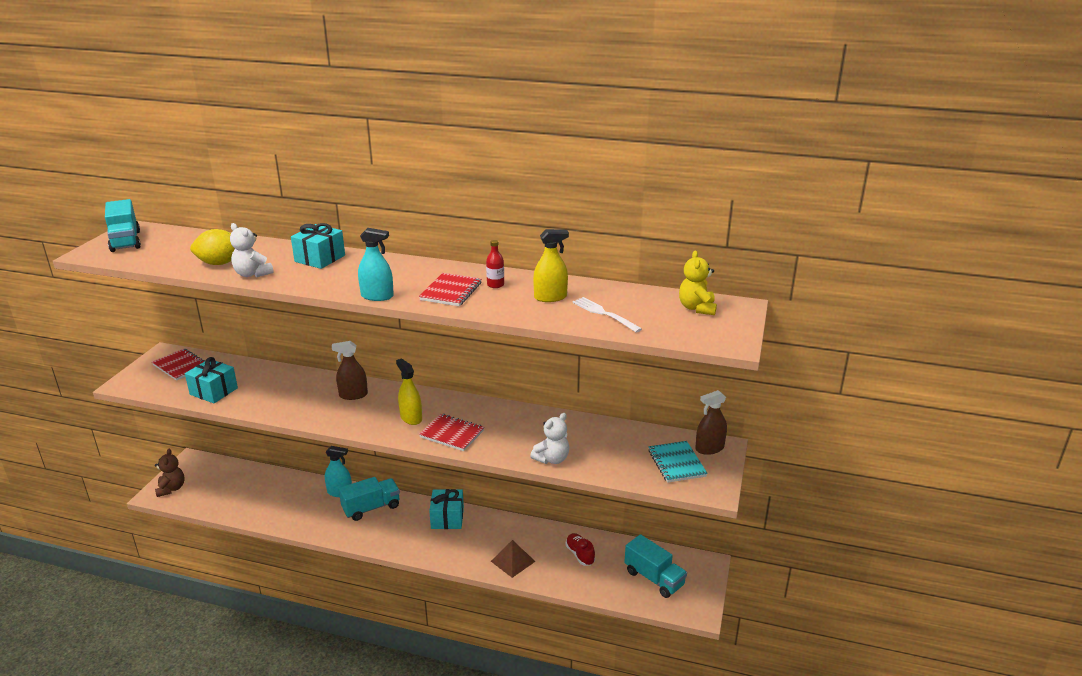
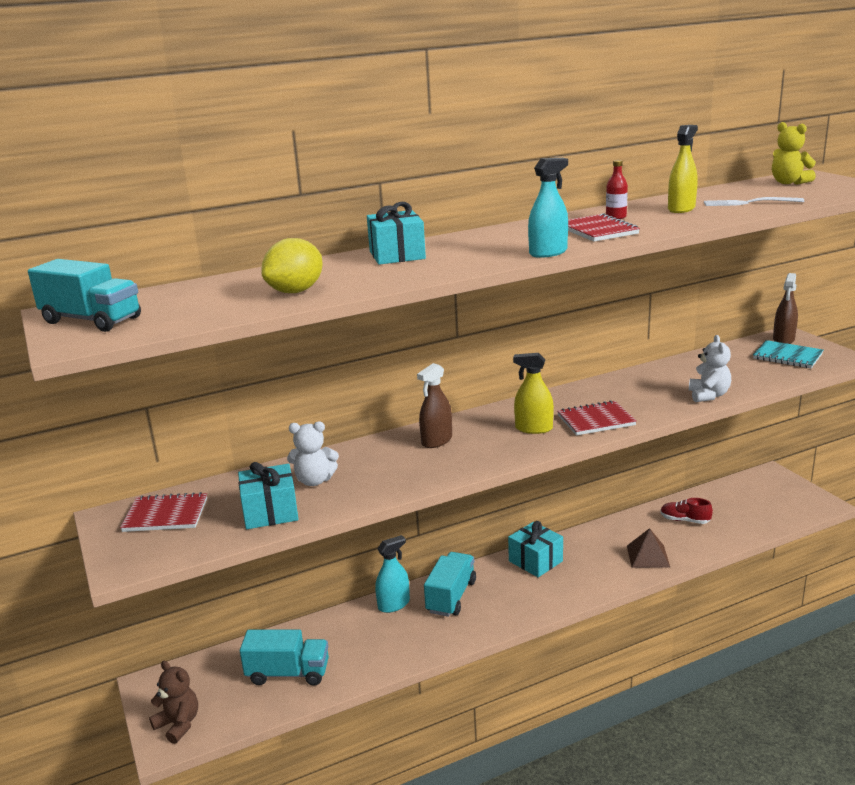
camera: 40 degrees left, 5 degrees down
(252, 274) = (365, 284): white teddy bear -> white teddy bear (314, 481)
(654, 578) = (759, 503): turquoise truck -> turquoise truck (288, 673)

